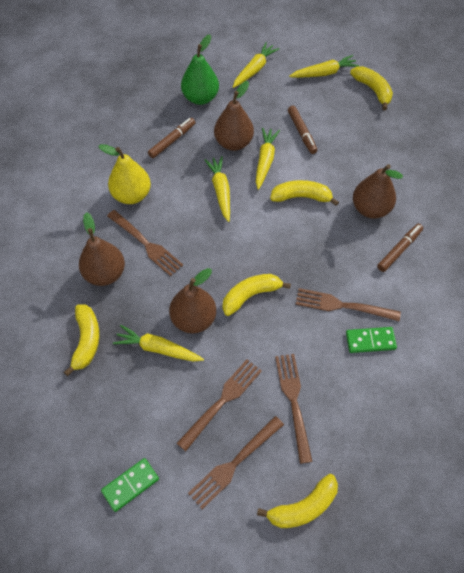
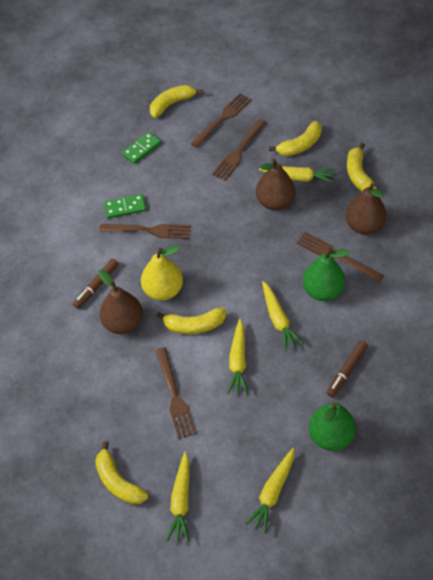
camera: 175 degrees right, 5 degrees down
(130, 485) = (291, 98): green domino -> green domino (141, 149)
(131, 195) = (368, 302): yellow pear -> yellow pear (163, 290)
(171, 211) = (322, 291): none -> green pear
(233, 143) = (277, 379): brown pear -> none
(250, 295) = (230, 227): yellow banana -> yellow banana (300, 145)
(293, 402) = (184, 159): brown fork -> brown fork (174, 396)
(301, 132) = (201, 404): brown marker -> none
(324, 73) = (181, 501): yellow carrot -> yellow carrot turned 60 degrees counterclockwise

